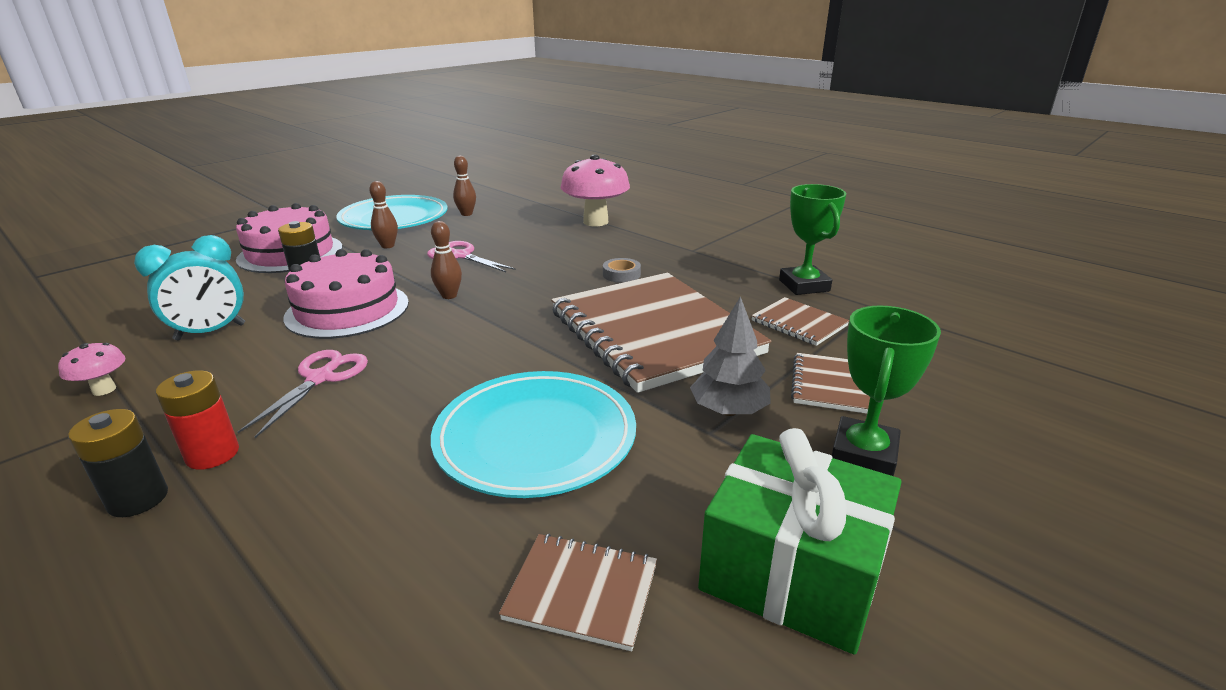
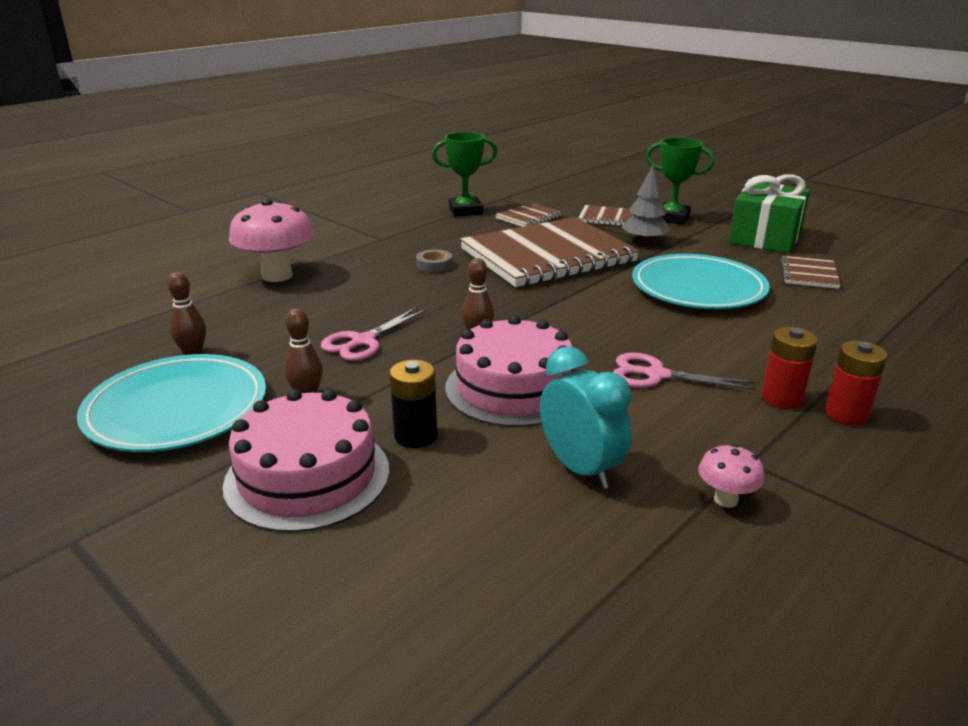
camera: 90 degrees left, 0 degrees up
(138, 499) = (846, 414): black battery -> red battery

